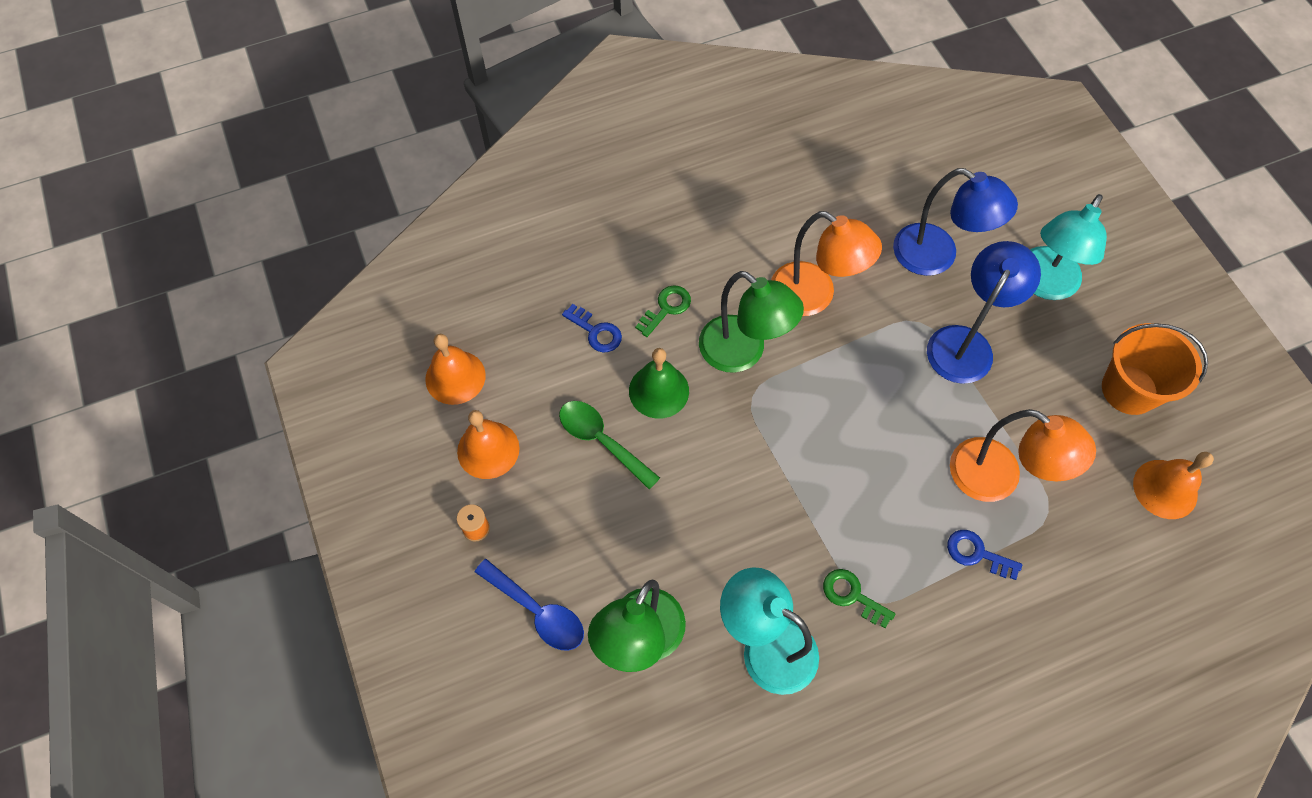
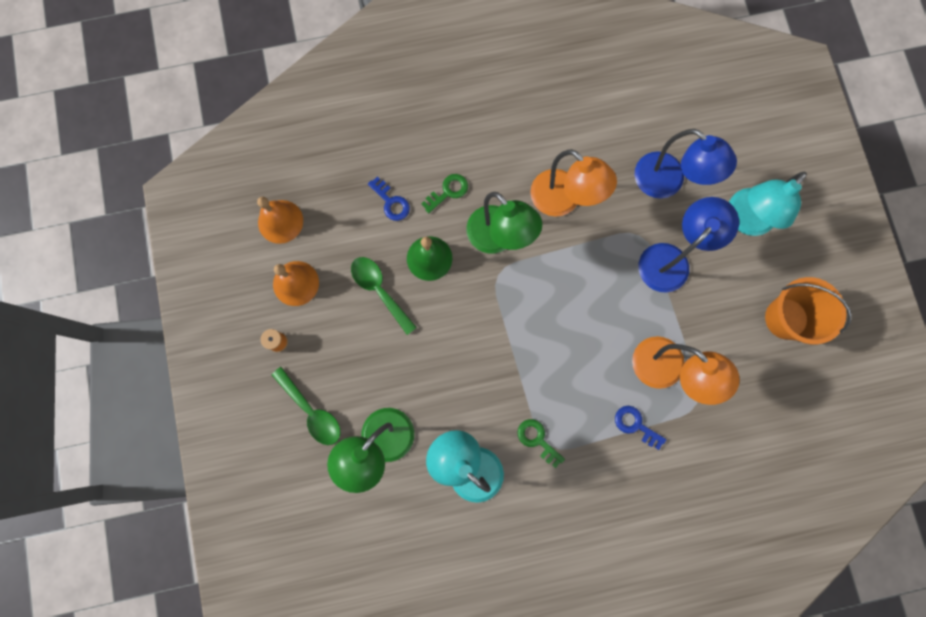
camera: 10 degrees right, 15 degrees up
(537, 611) = (311, 411): blue spoon -> green spoon
(1165, 489) = (789, 401): orange bell -> none

